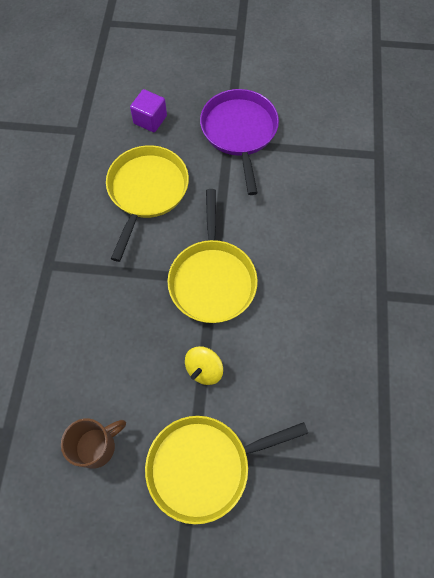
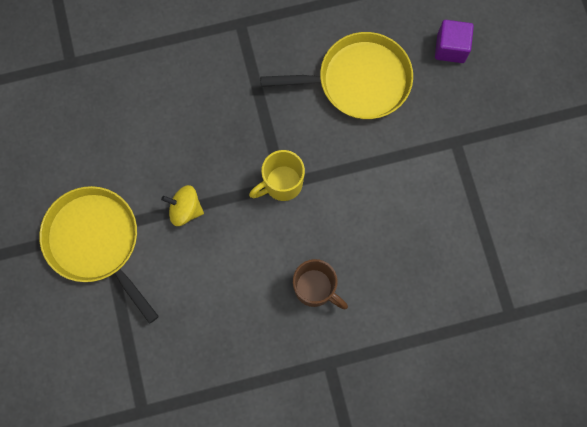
camera: 70 degrees right, 10 degrees up
(97, 446) = (84, 142): brown mug -> brown mug (315, 288)
(212, 280) = (281, 184): yellow pan -> yellow mug
(239, 132) = (475, 148): purple pan -> none

